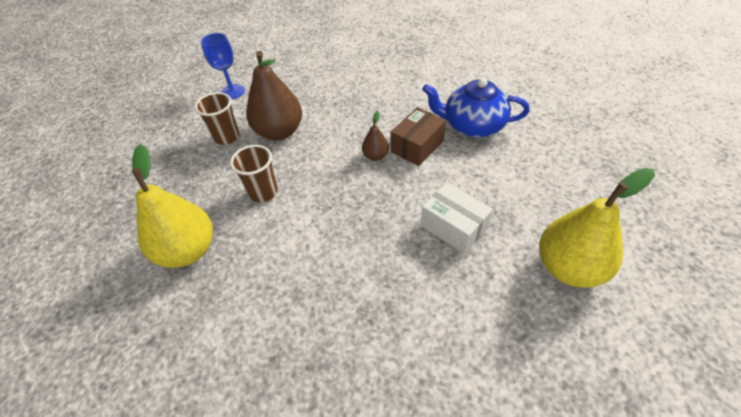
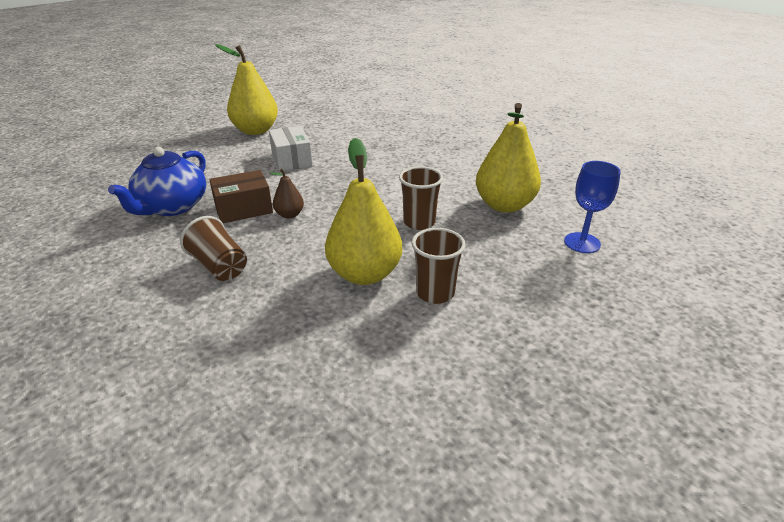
camera: 155 degrees left, 15 degrees down
(232, 92) = (395, 373): blue goblet -> blue goblet (582, 243)
(279, 132) = (364, 274): brown pear -> yellow pear
(375, 101) = (219, 266): none -> brown cup
(472, 126) = (172, 207): blue teapot -> blue teapot turned 75 degrees clockwise

